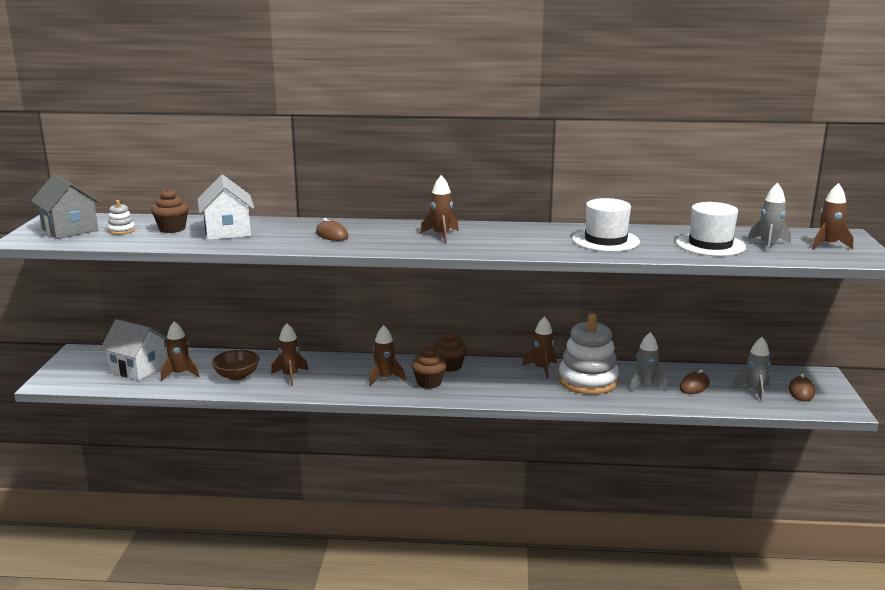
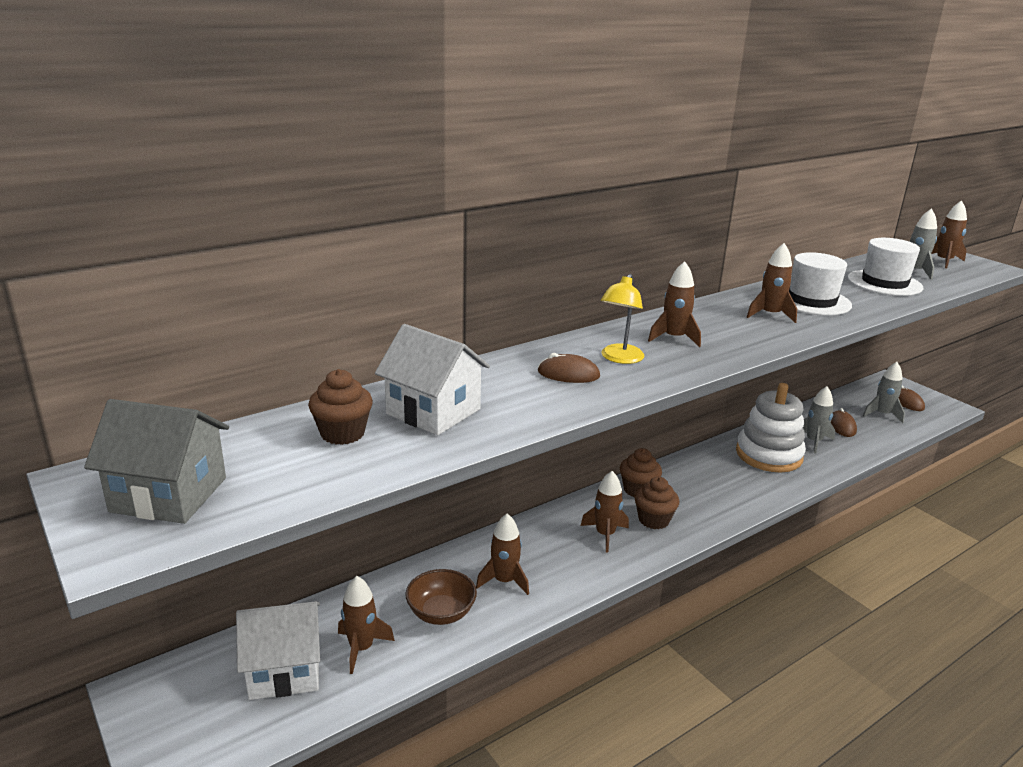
camera: 40 degrees left, 5 degrees up
(121, 230) = (267, 464): white stacking toy -> none
(379, 236) = (619, 358): none -> yellow lamp
(541, 369) = (715, 457): brown rocket -> brown rocket (770, 315)

